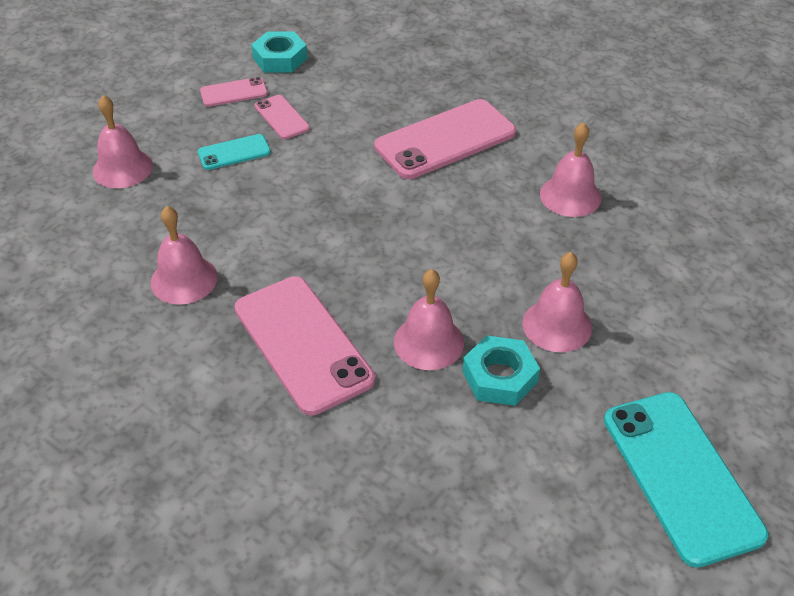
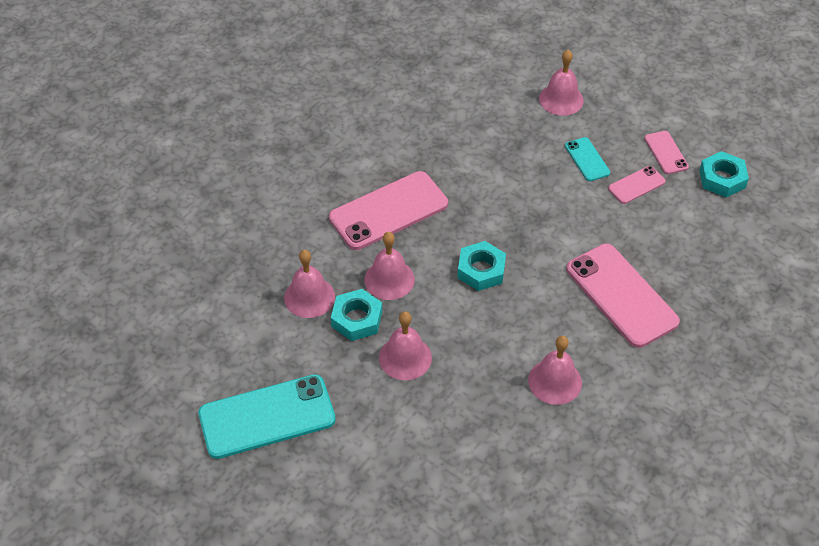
camera: 90 degrees right, 5 degrees up
(184, 279) = (447, 145): pink bell -> pink bell (309, 297)
(411, 251) = (481, 270): none -> turquoise nut

